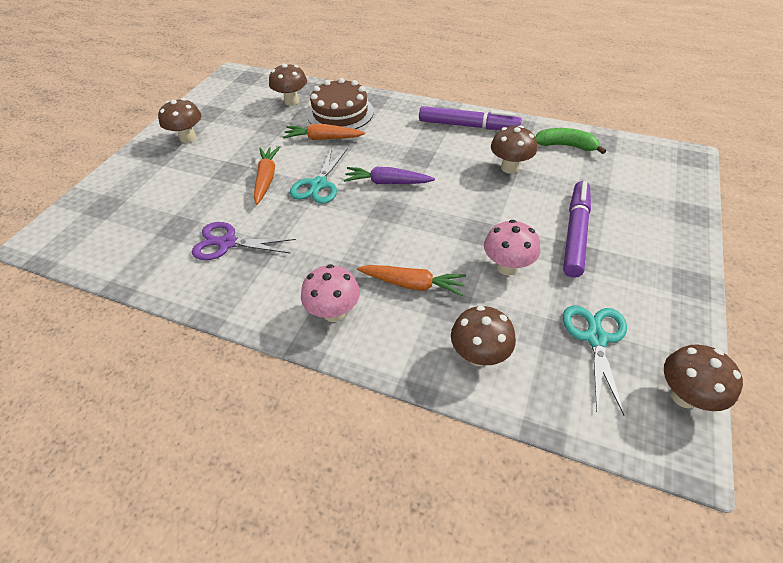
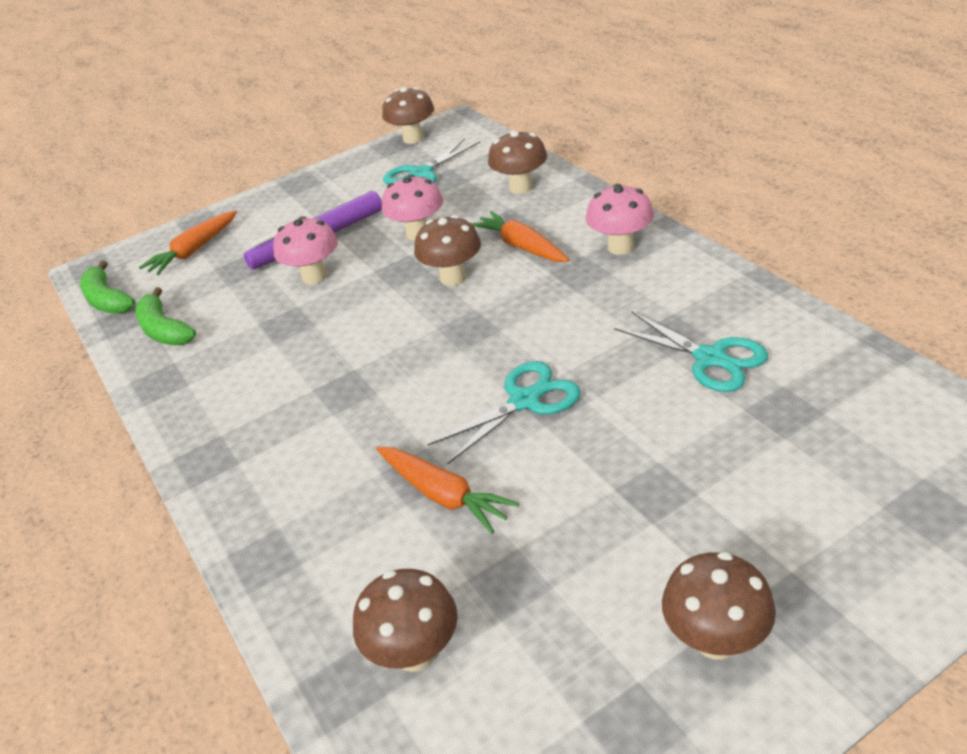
camera: 140 degrees left, 10 degrees down
(227, 243) = (710, 358): purple scissors -> turquoise scissors
(266, 179) = (598, 446): orange carrot -> orange carrot (194, 251)
(340, 113) = (356, 552): brown cake -> none
(387, 182) = (429, 366): purple carrot -> none
(468, 126) = (214, 415): purple marker -> none
(509, 168) = (266, 327): brown mushroom -> brown mushroom (453, 278)
(531, 206) = (314, 276): none -> pink mushroom
(635, 146) = (107, 300): none -> green banana

